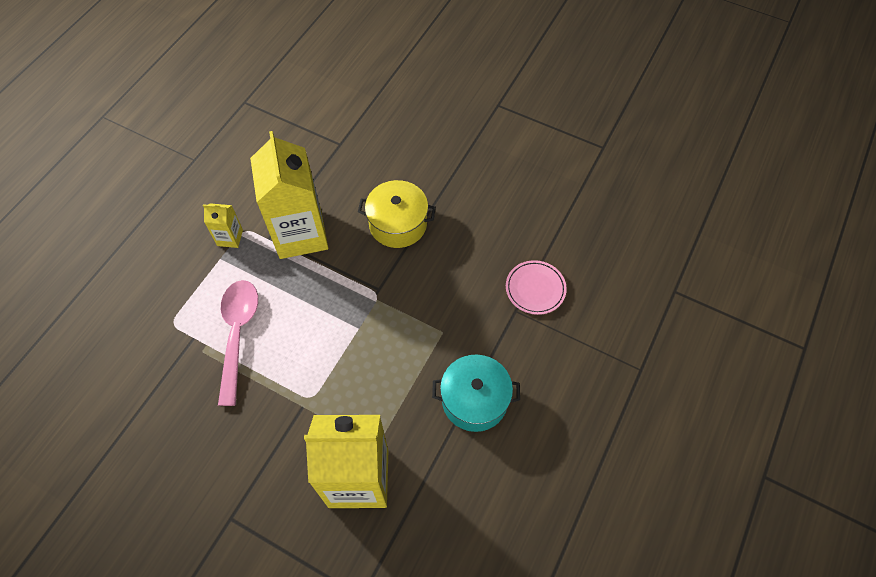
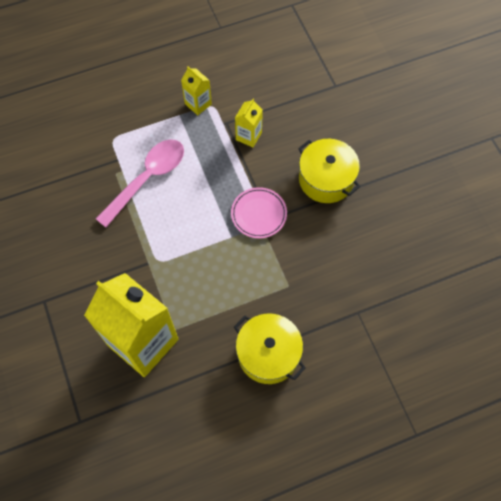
camera: 40 degrees right, 5 degrees up
(300, 234) = (248, 136): yellow carton -> yellow carton, size x0.44
(474, 400) = (268, 354): turquoise pot -> yellow pot
(535, 289) = (388, 308): pink plate -> pink plate (259, 214)

